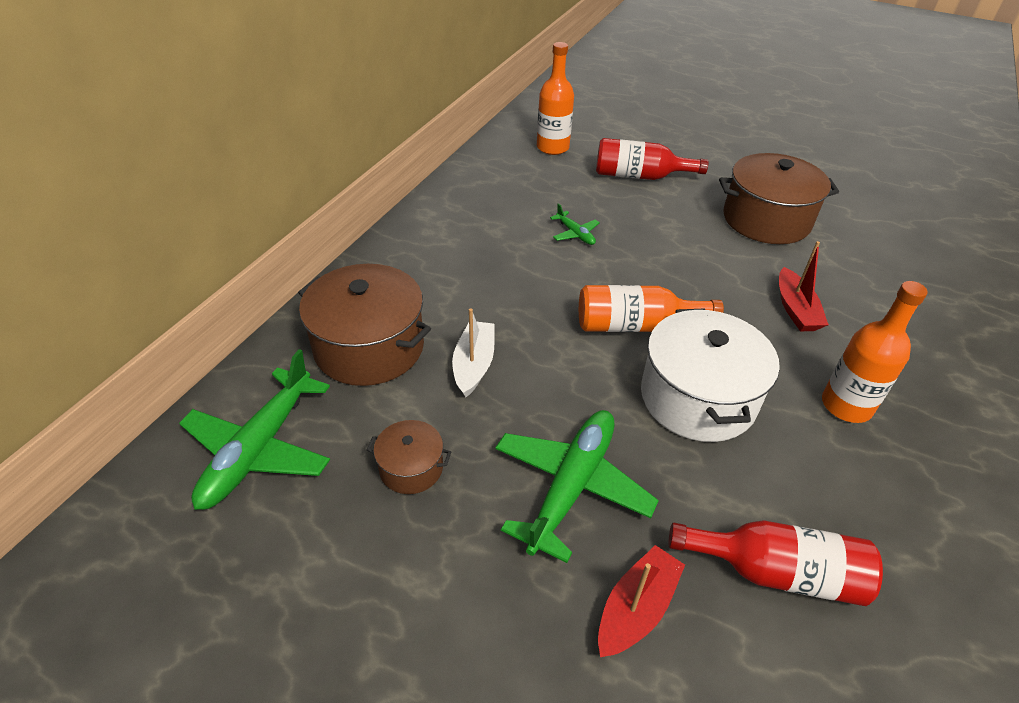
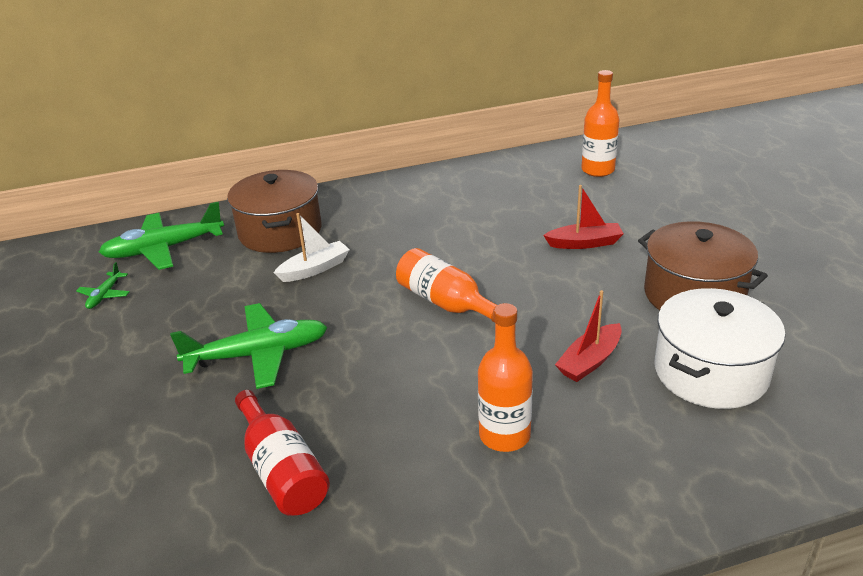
camera: 50 degrees right, 10 degrees down
(411, 468) = (205, 296): brown pot -> none
(575, 233) = (508, 231): green plane -> green plane (105, 295)
(636, 608) = (189, 425): red boat -> red boat (584, 243)
(639, 176) = (635, 216): red bottle -> none
(697, 398) = (408, 363): white pot -> white pot (710, 372)

